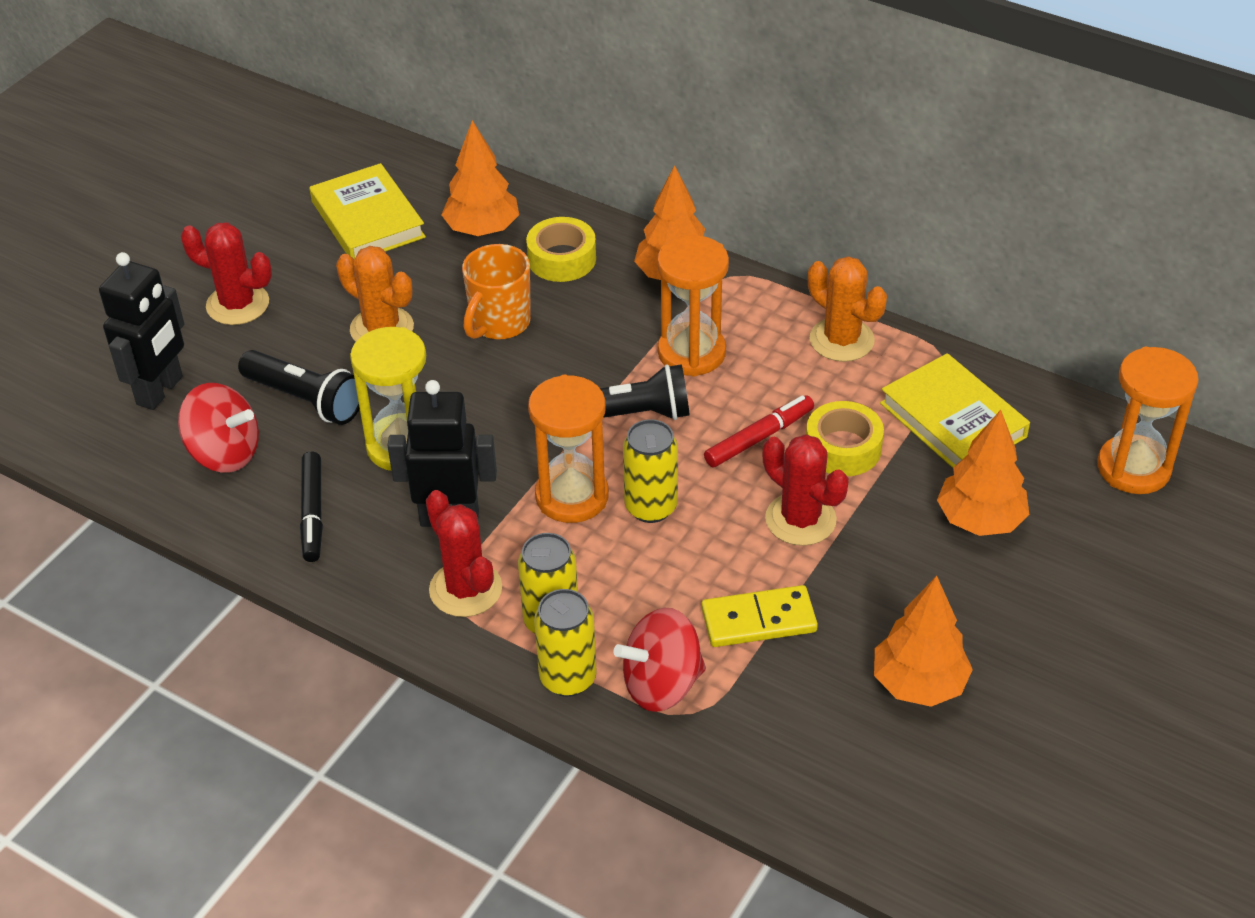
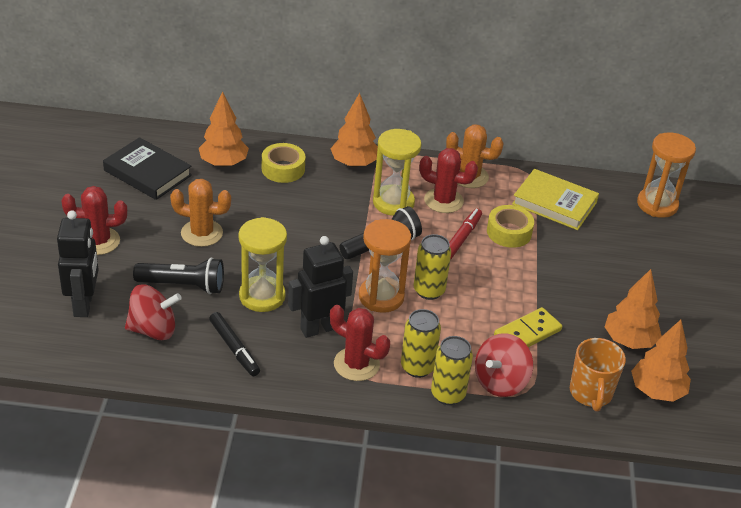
camera: 30 degrees left, 5 degrees down
(368, 219) = (147, 173): yellow book -> black book
(499, 323) = (271, 213): orange mug -> orange mug (590, 394)
(691, 353) = (393, 202): orange hourglass -> yellow hourglass
(800, 519) = (513, 275): red cactus -> red cactus (443, 201)
(980, 520) = (602, 250): orange tree -> orange tree (656, 391)

